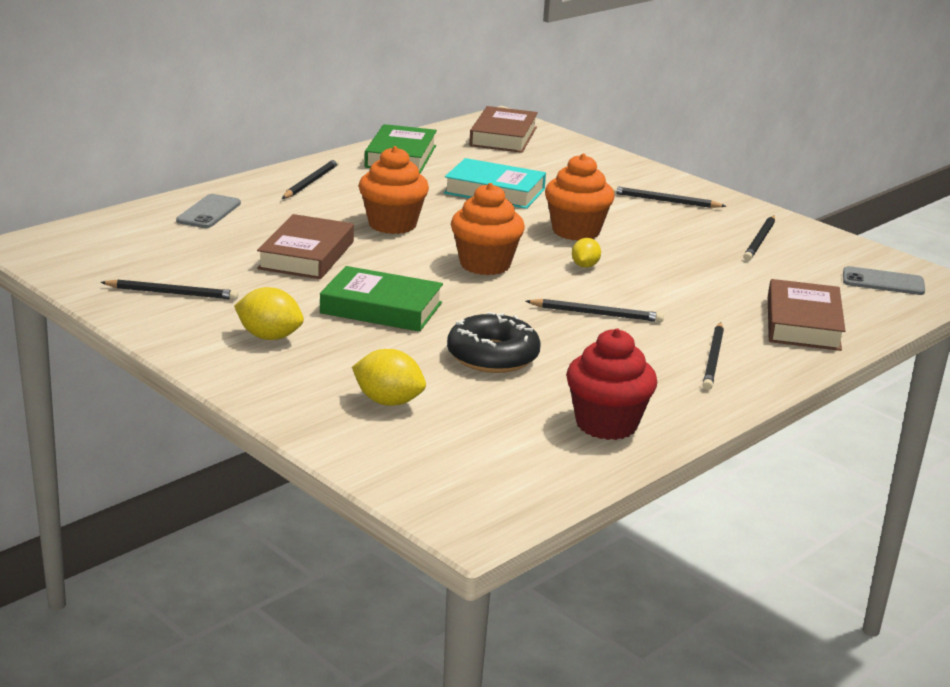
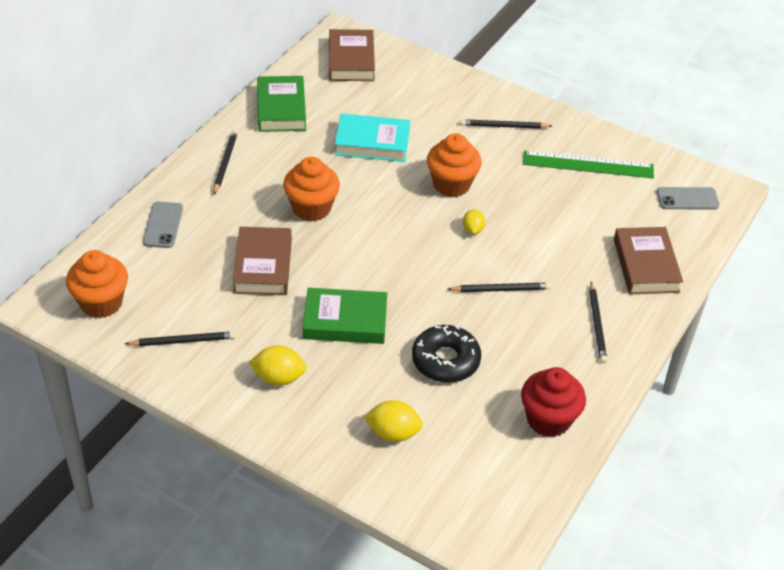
camera: 15 degrees left, 20 degrees up
(485, 265) = (400, 246): orange cupcake -> orange cupcake (101, 303)
(760, 240) = (588, 165): black pencil -> green ruler

